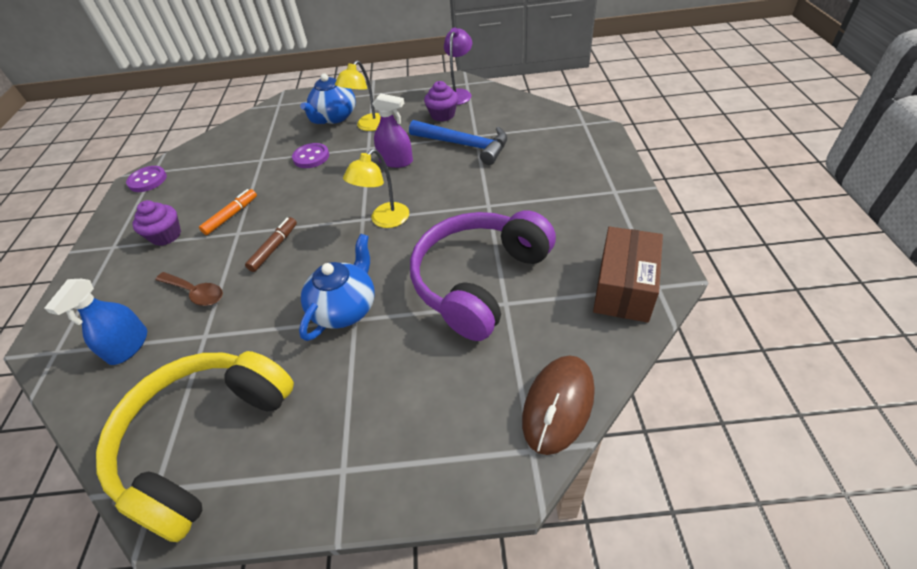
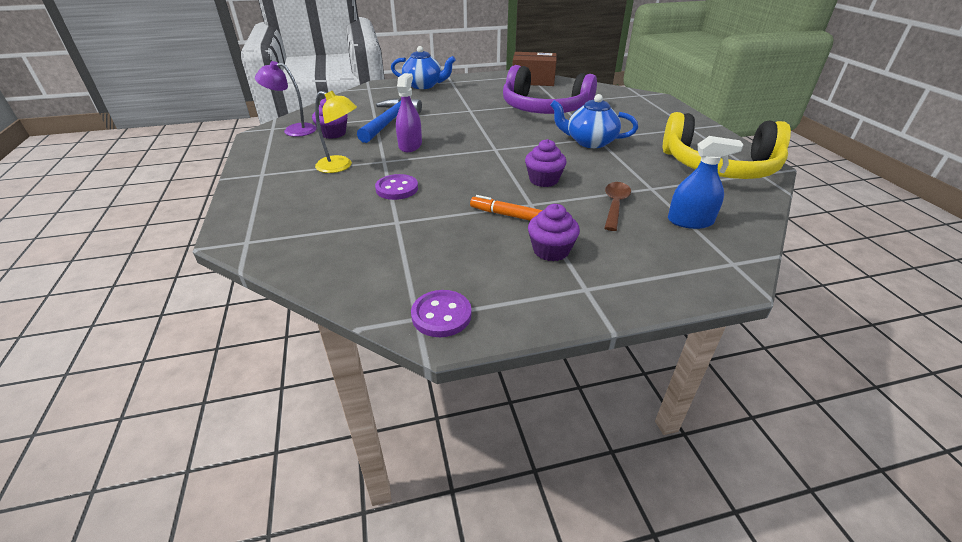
camera: 105 degrees left, 10 degrees down
(274, 248) = (543, 180): brown marker -> purple cupcake
(334, 117) = (309, 189): blue teapot -> blue teapot (423, 85)
(384, 220) = (494, 140): yellow lamp -> none
(558, 405) = (613, 91): brown mouse -> none

